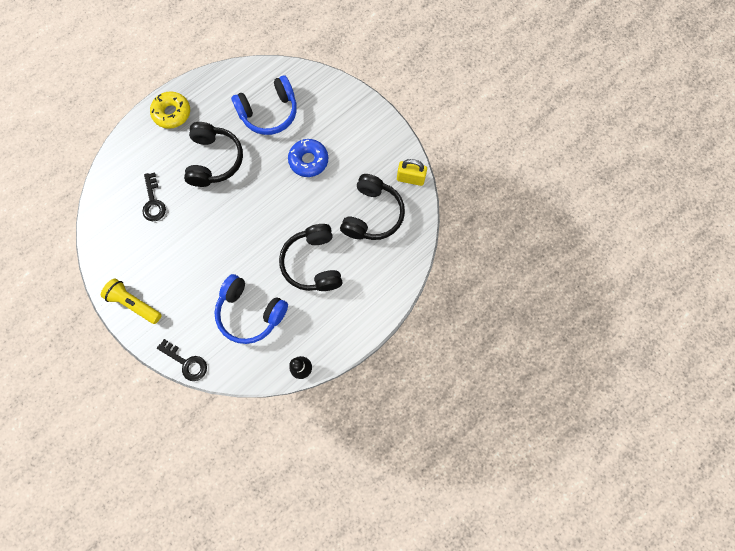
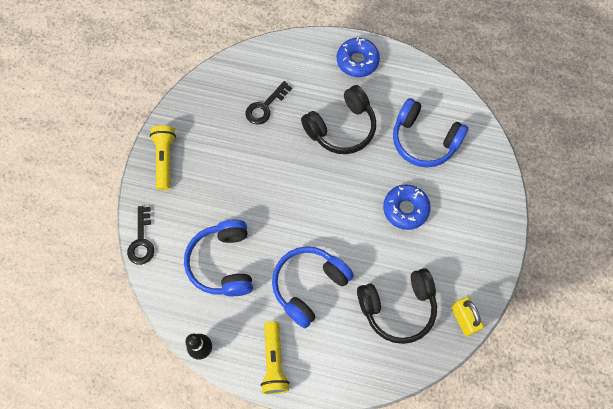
camera: 55 degrees right, 5 degrees down
(172, 113) = (357, 61): yellow donut -> blue donut
(313, 263) = (309, 286): black headphones -> blue headphones
(348, 323) = (274, 361): none -> yellow flashlight

